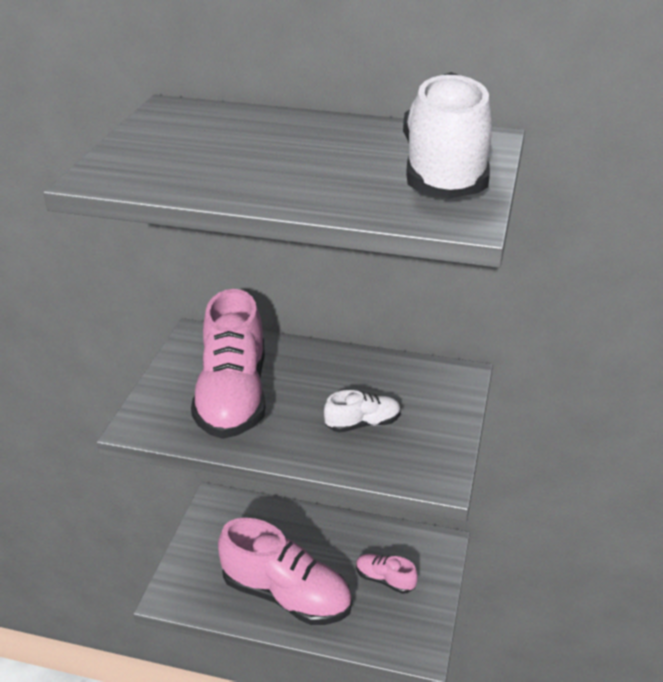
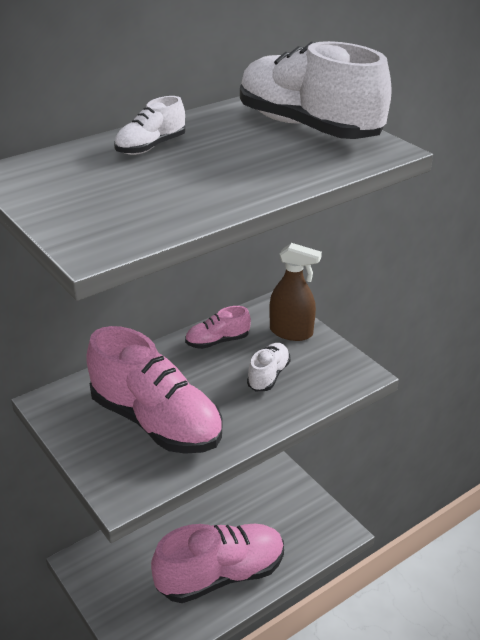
camera: 50 degrees left, 0 degrees up
(290, 131) = (151, 147): none -> white shoe
(385, 579) = (266, 510): pink shoe -> pink shoe (217, 341)
(440, 405) = (291, 332): none -> brown spray bottle

